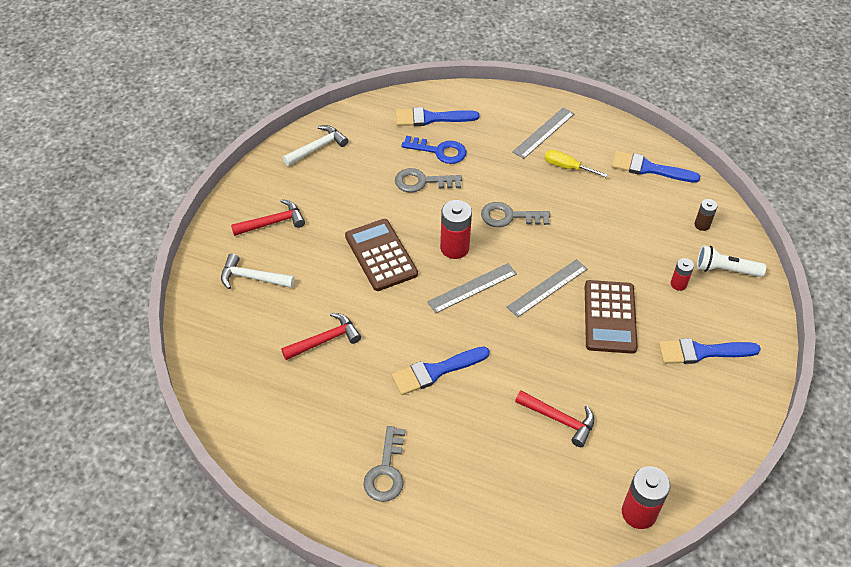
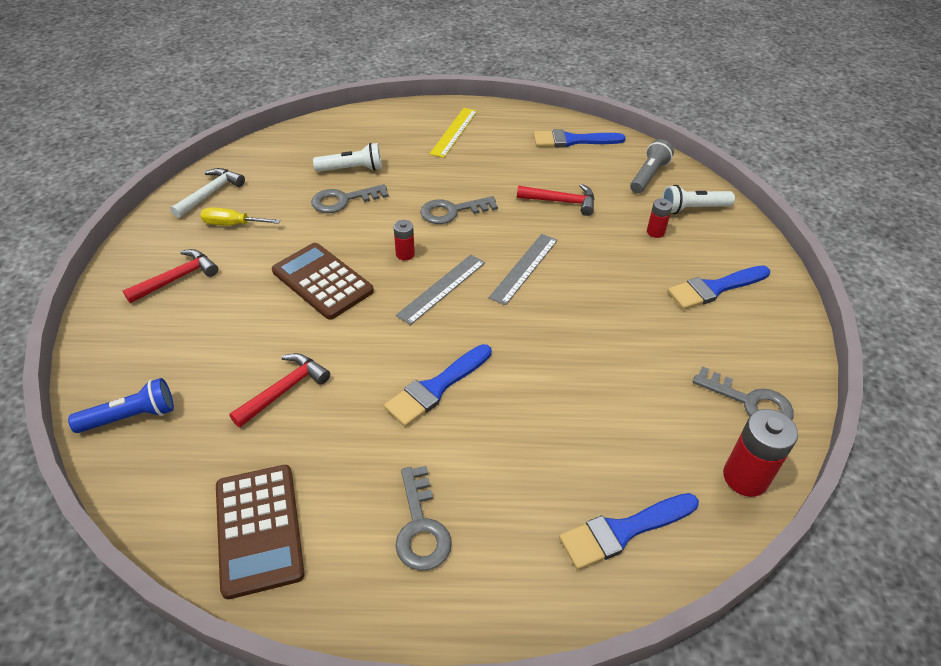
camera: 20 degrees left, 5 degrees down
(215, 329) = (130, 417): none -> blue flashlight
(252, 277) = (166, 344): white hammer -> none
(431, 118) = (330, 142): blue brush -> blue brush (623, 531)
(439, 151) = (352, 169): blue key -> white flashlight
(454, 248) = (405, 254): red battery -> red battery, size x0.55
(543, 132) = (454, 132): grey ruler -> yellow ruler
(559, 420) = (604, 400): red hammer -> red hammer (562, 202)
(567, 167) = (491, 156): yellow screwdriver -> yellow screwdriver (232, 224)
(610, 317) = (604, 279): brown calculator -> brown calculator (259, 529)
(676, 458) = (750, 402): none -> grey key
(702, 225) = (648, 176): brown battery -> grey flashlight

